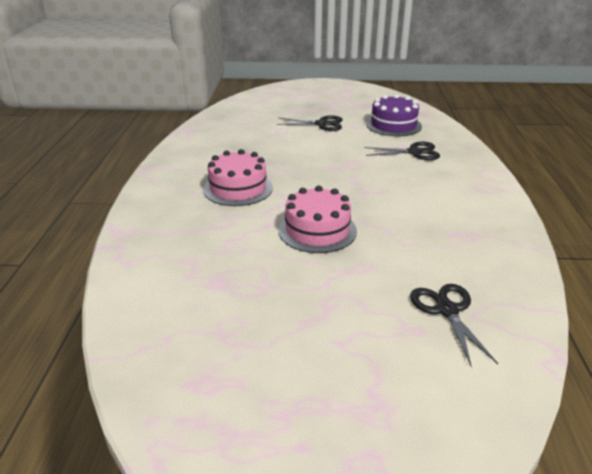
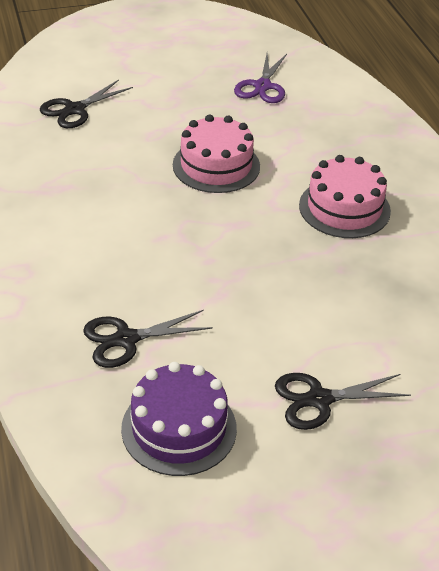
camera: 160 degrees right, 10 degrees up
(219, 303) = (262, 86): none -> purple scissors
(446, 310) = (75, 110): black scissors -> black scissors turned 75 degrees clockwise

